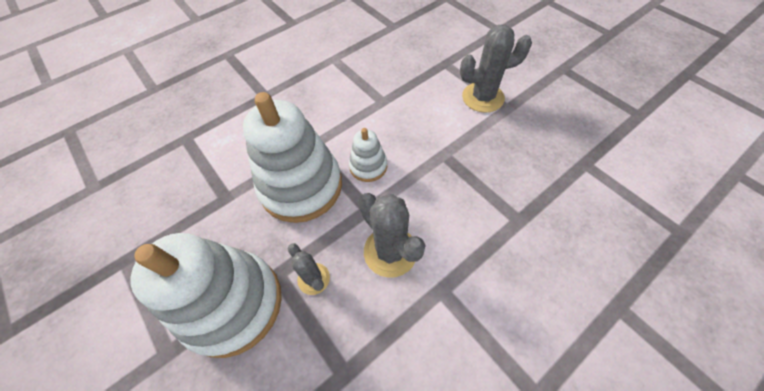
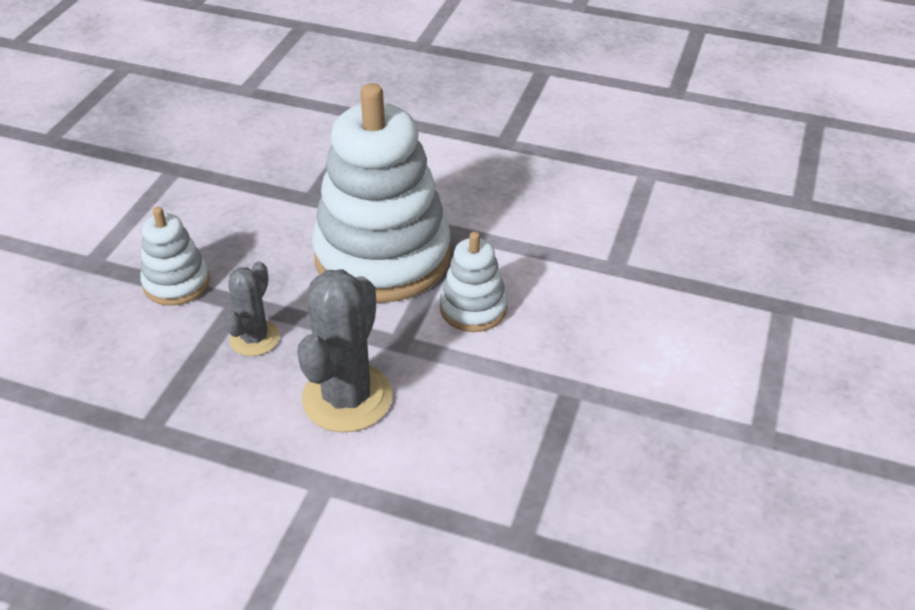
camera: 55 degrees right, 15 degrees down
(233, 304) = (176, 283): white stacking toy -> white stacking toy, size x0.47
(483, 97) = (752, 389): grey cactus -> none

